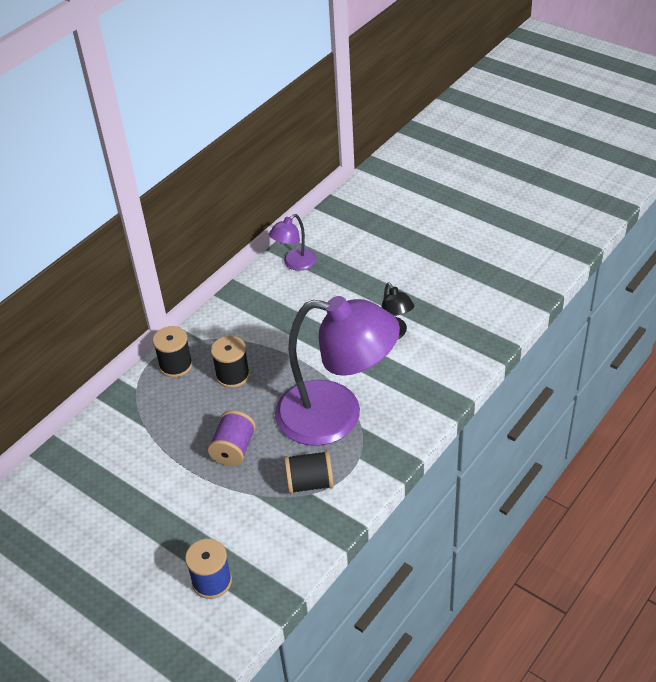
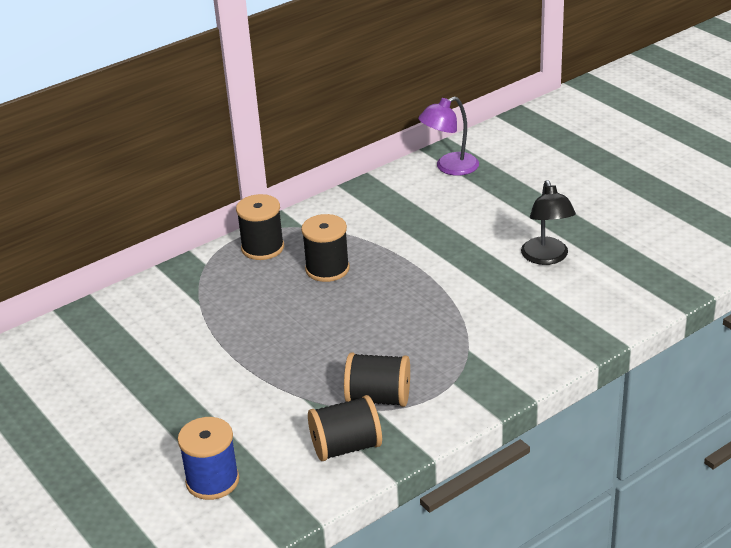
camera: 15 degrees right, 10 degrees down
(234, 449) = (297, 345): purple spool -> none
(300, 530) = (346, 447): none -> black spool
(336, 415) = (441, 332): purple lamp -> none

